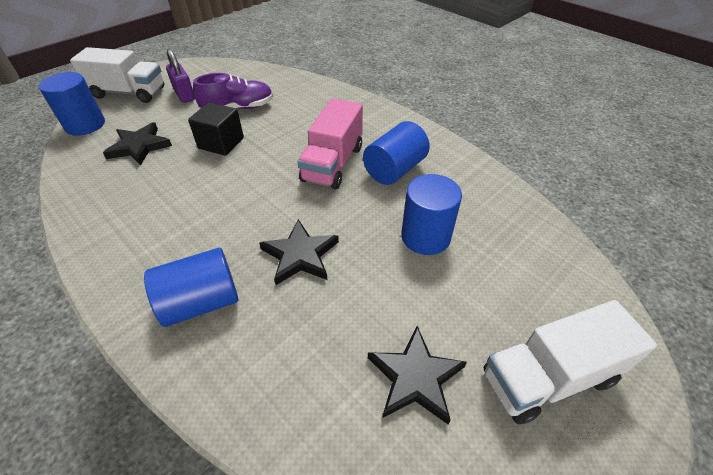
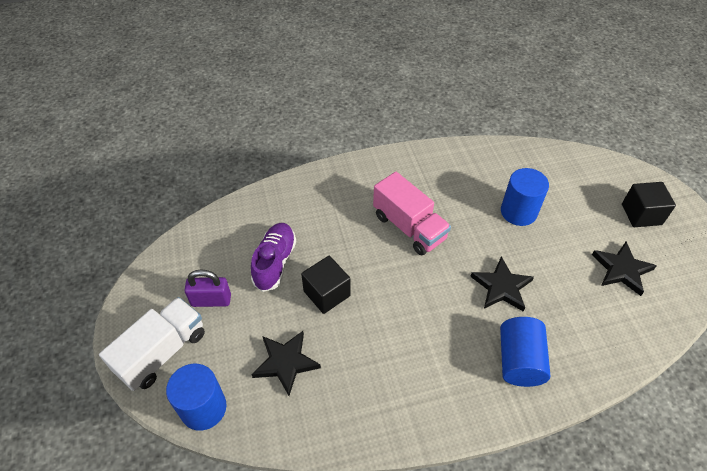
camera: 60 degrees left, 5 degrees up
(395, 169) = (440, 194): blue cylinder -> none
(548, 377) = (641, 214): white truck -> black cube

